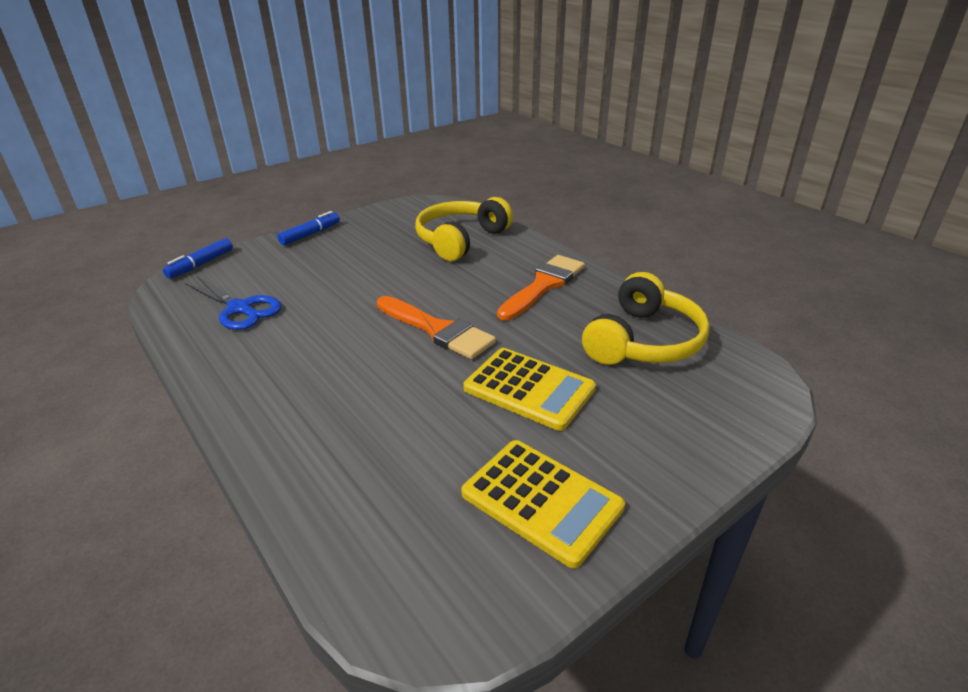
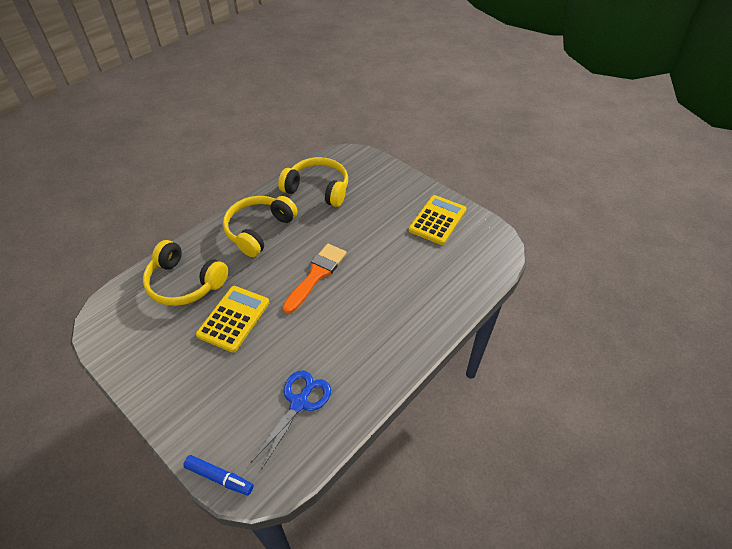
camera: 100 degrees left, 15 degrees up
(310, 234) = (159, 400): blue marker -> none
(529, 389) = (366, 229): yellow calculator -> yellow calculator (234, 318)
(543, 285) = (259, 230): orange brush -> yellow headphones

